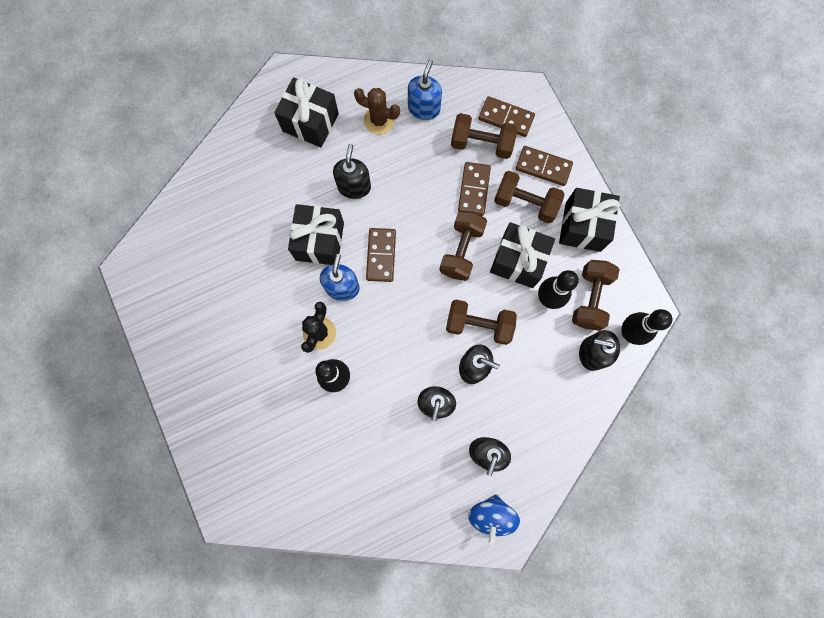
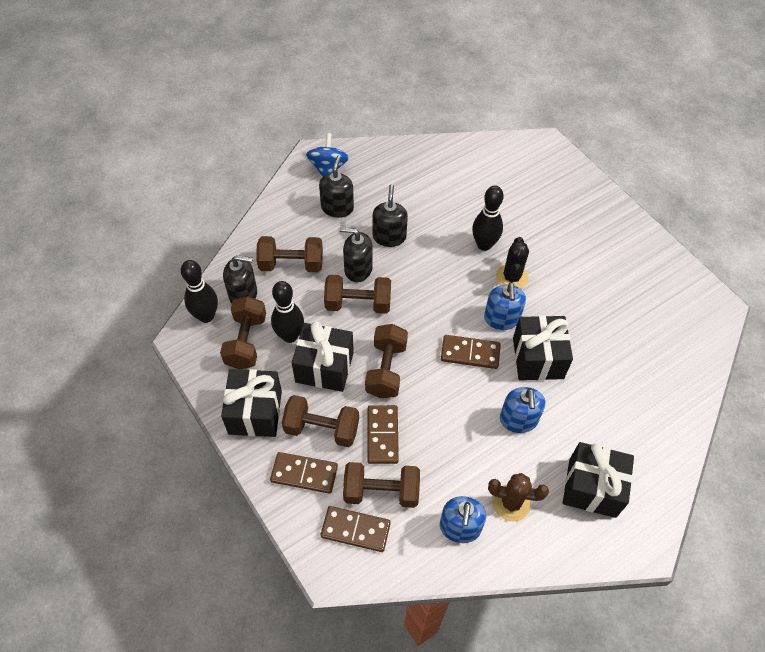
camera: 170 degrees right, 20 degrees down
(354, 186) = (518, 420): black soap dispenser -> blue soap dispenser
(381, 255) = (470, 353): brown domino -> brown domino turned 75 degrees counterclockwise
(542, 383) = (291, 264): none -> brown dumbbell

